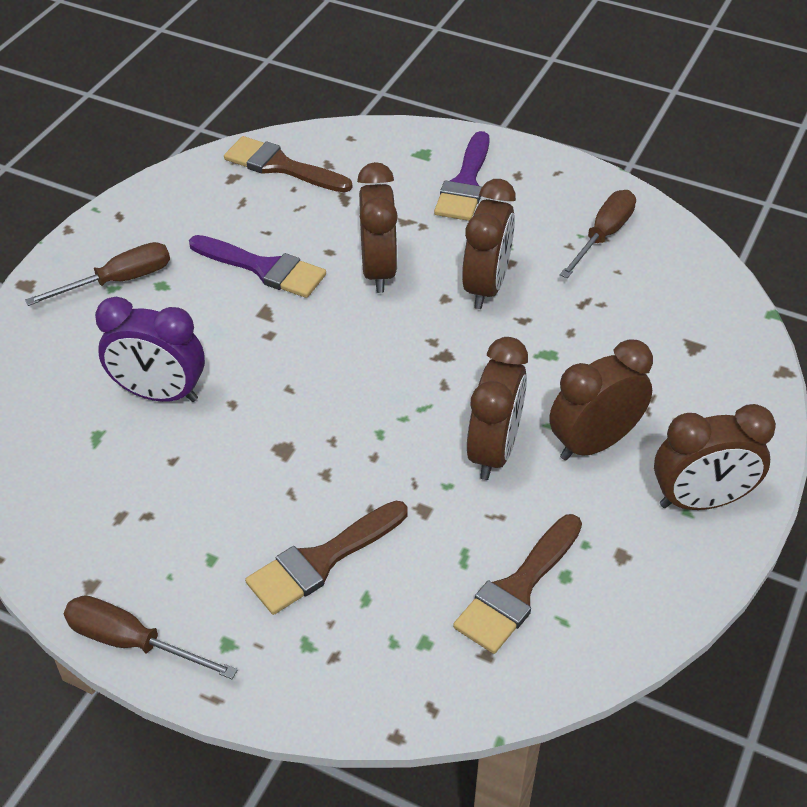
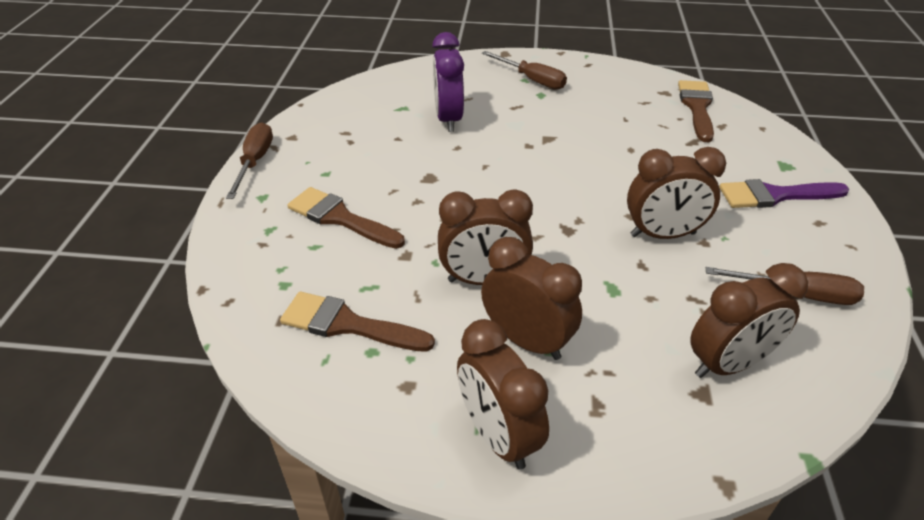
camera: 70 degrees right, 5 degrees down
(264, 268) = (589, 127): purple brush -> none
(378, 270) = (631, 176): brown clock -> brown clock (728, 364)

